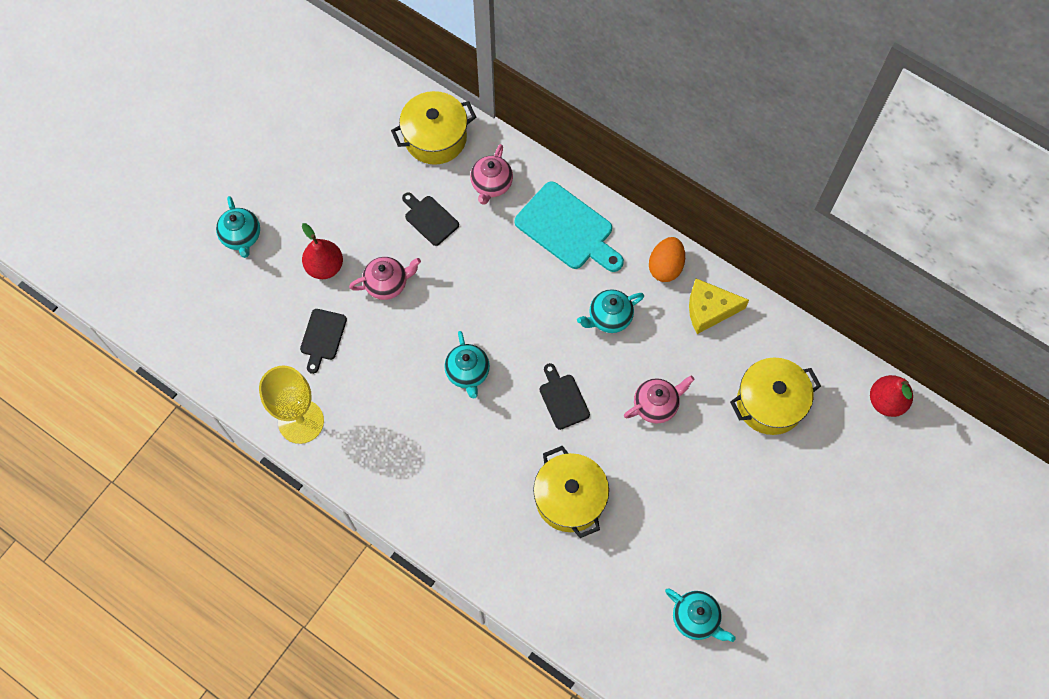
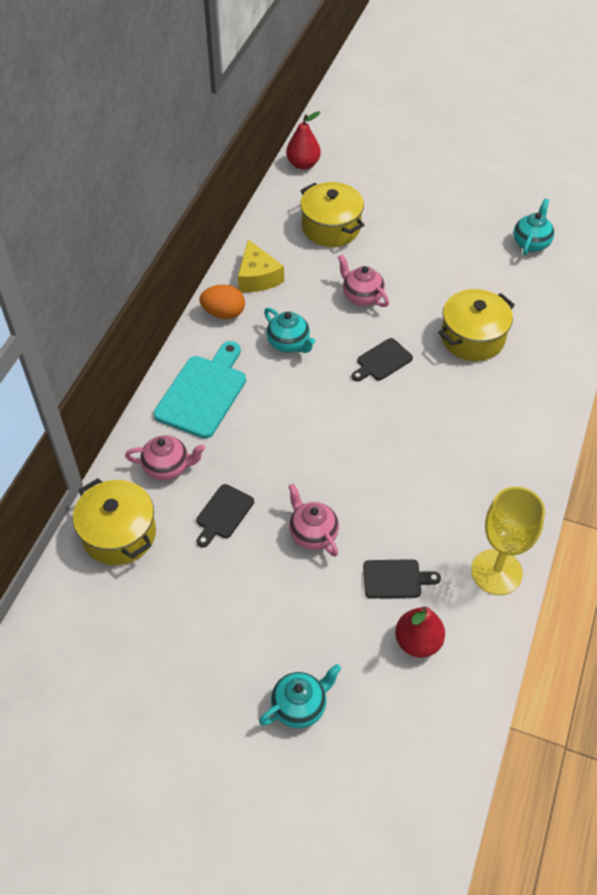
camera: 105 degrees left, 15 degrees down
(325, 266) = (311, 601): red pear -> red pear (418, 642)
(468, 373) = (385, 439): turquoise teapot -> none

